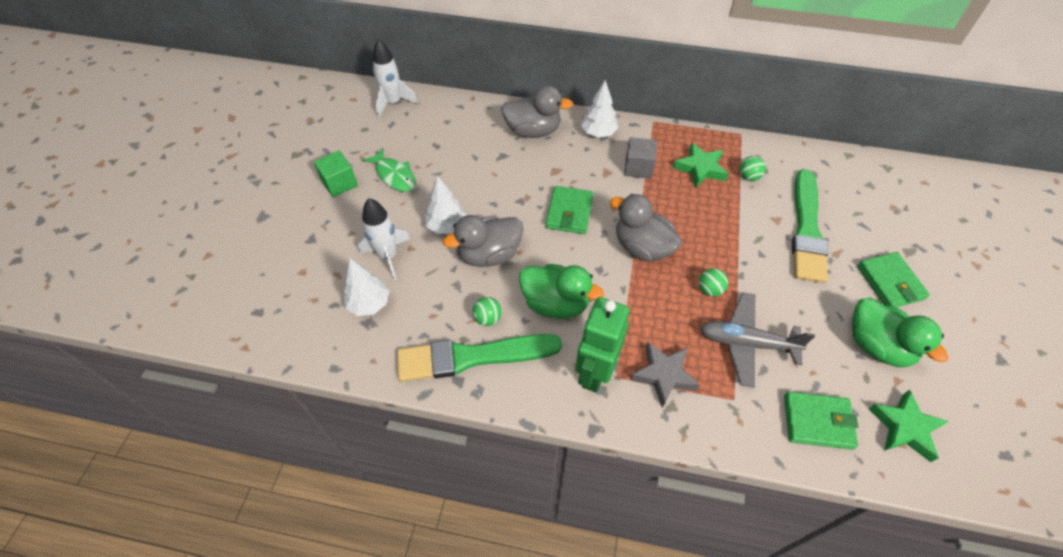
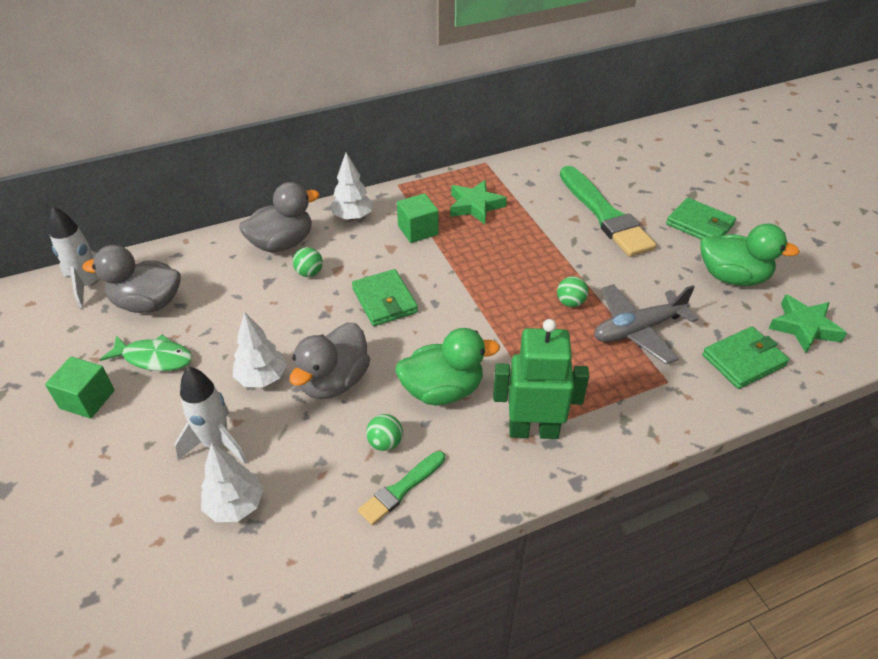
camera: 35 degrees left, 10 degrees down
(473, 357) = (401, 489): green brush -> green brush, size x0.51
(595, 372) = (533, 430): green robot -> green robot turned 105 degrees clockwise
(638, 167) = (418, 230): grey cube -> green cube
(642, 247) = (481, 297): grey duck -> grey duck (148, 303)
(663, 375) = (595, 396): grey star -> none
(748, 177) = (522, 194): green ball -> green ball (309, 273)

